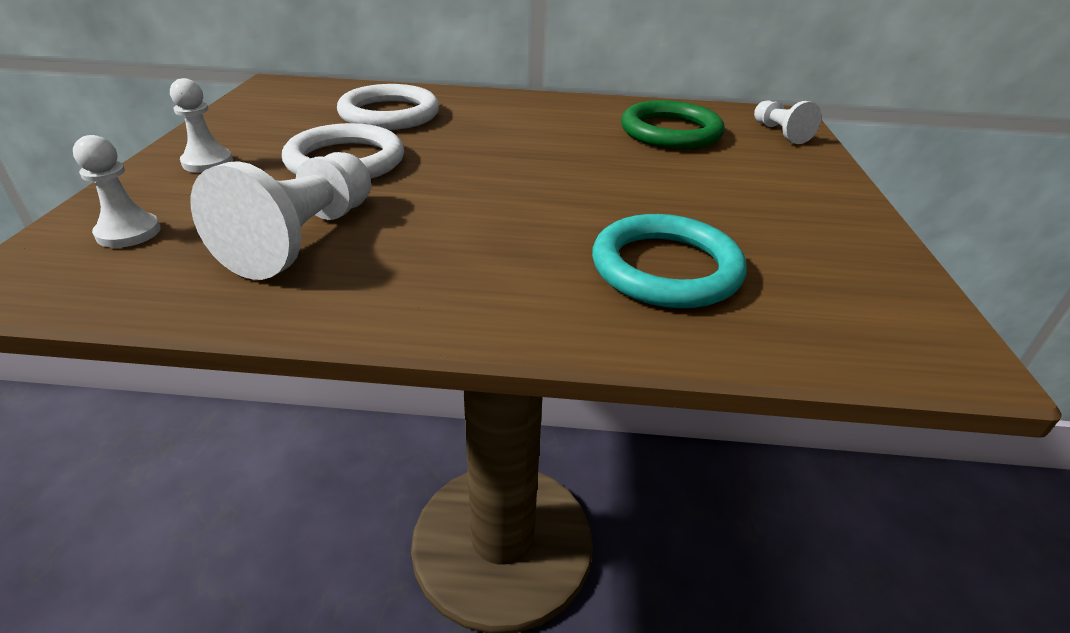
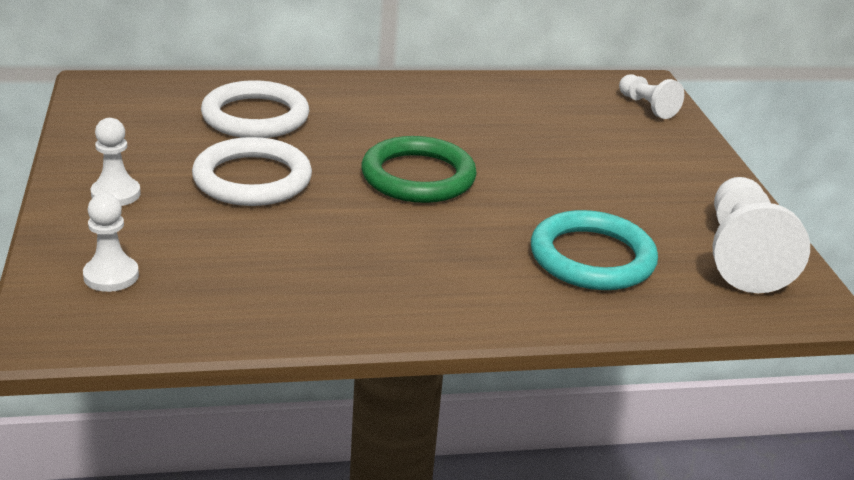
camera: 15 degrees left, 5 degrees down
(303, 238) = (275, 264): white pawn -> white pawn (742, 255)
(670, 132) = (545, 115): green ring -> green ring (418, 176)

